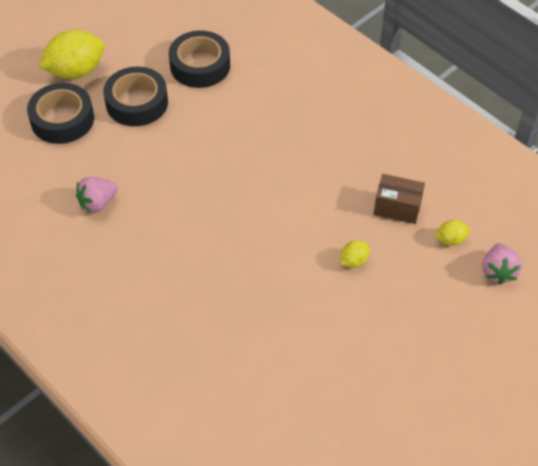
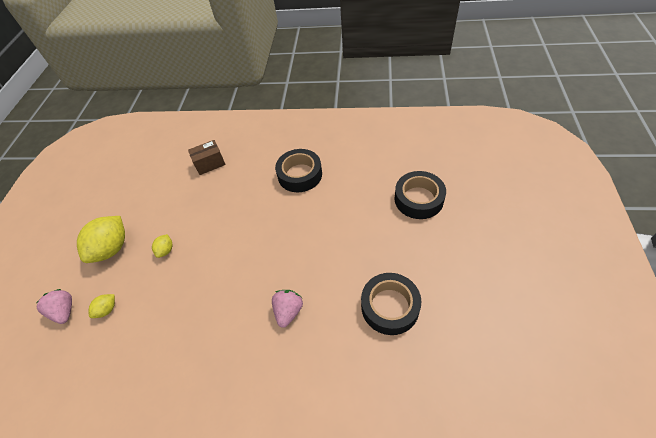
camera: 145 degrees right, 0 degrees up
(76, 71) = (458, 232): yellow lemon -> yellow lemon (112, 248)
(98, 203) = (338, 176): pink strawberry -> pink strawberry (288, 311)
(137, 103) = (393, 243): black tape -> black tape (300, 175)
(397, 207) = (157, 305): brown box -> brown box (210, 164)

